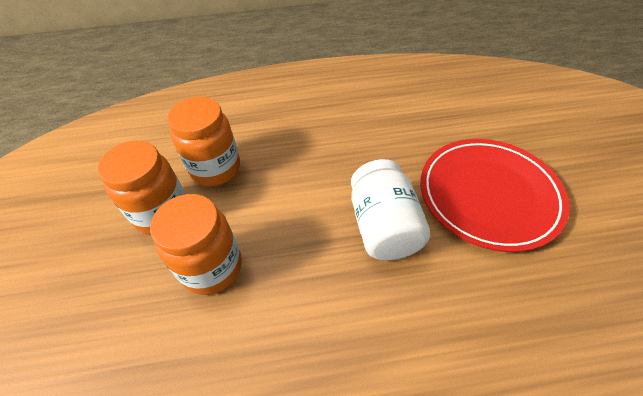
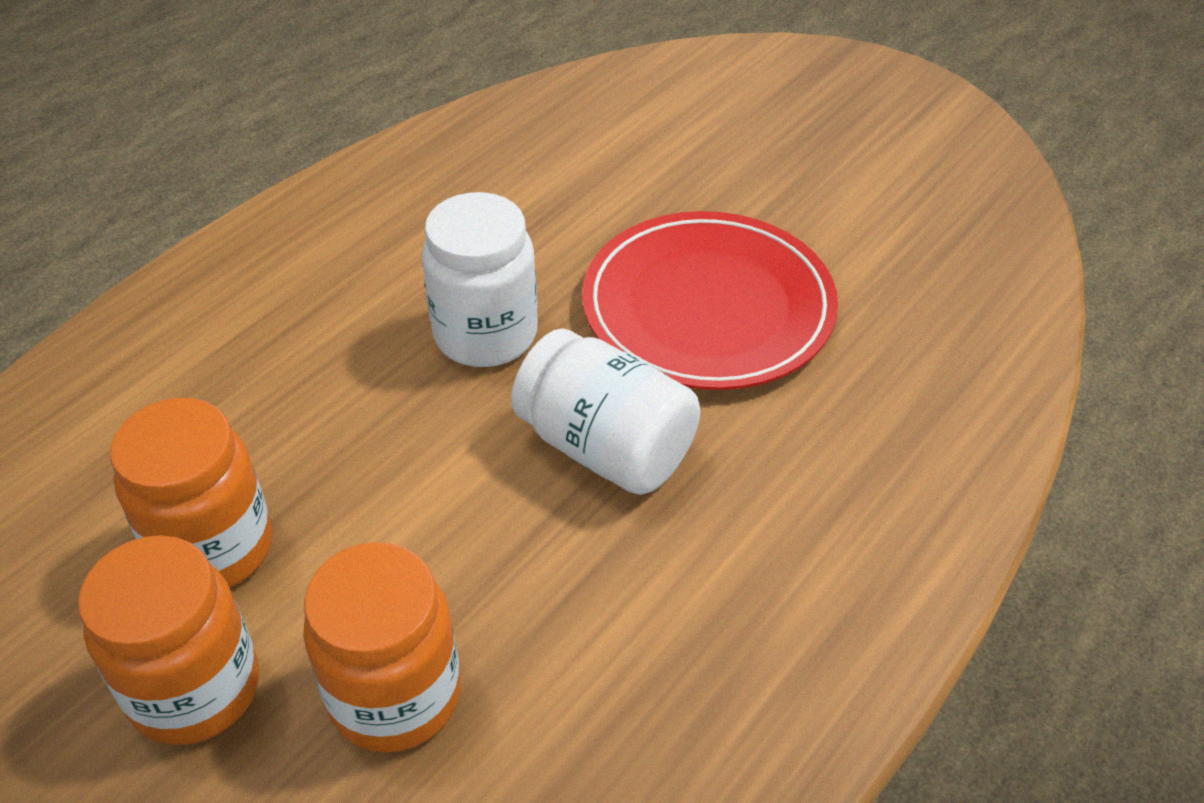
camera: 45 degrees left, 5 degrees down
(379, 149) = (485, 334): none -> white jar

